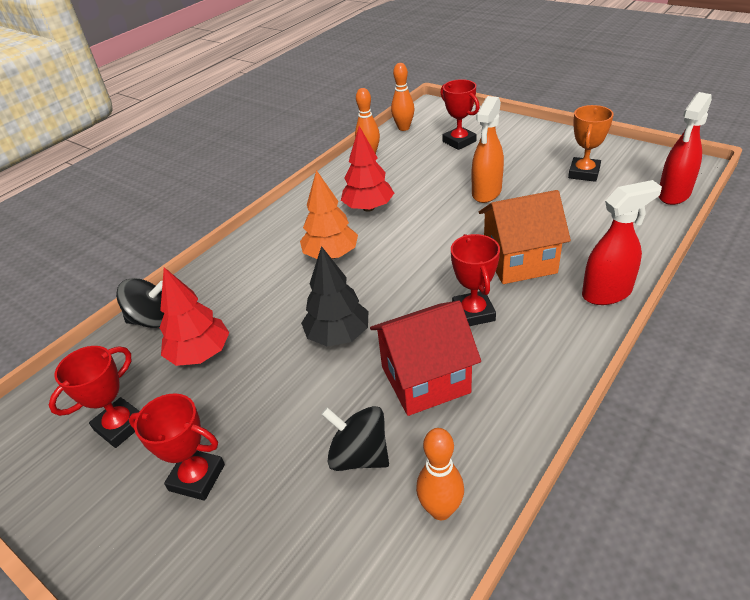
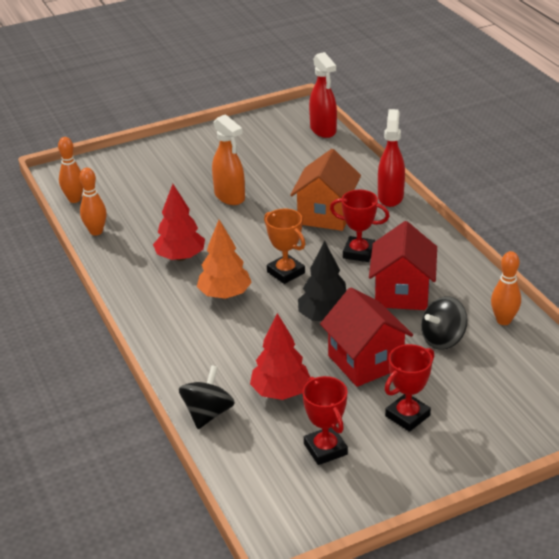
camera: 65 degrees left, 5 degrees down
(279, 399) = (365, 361): none -> red house
(459, 141) = (139, 181): red trophy -> none
(584, 173) = (257, 149): orange trophy -> orange trophy (286, 272)

